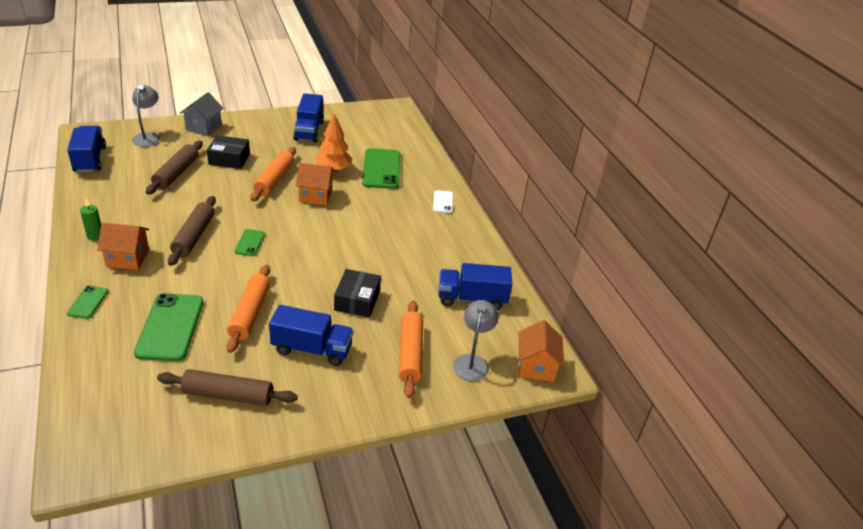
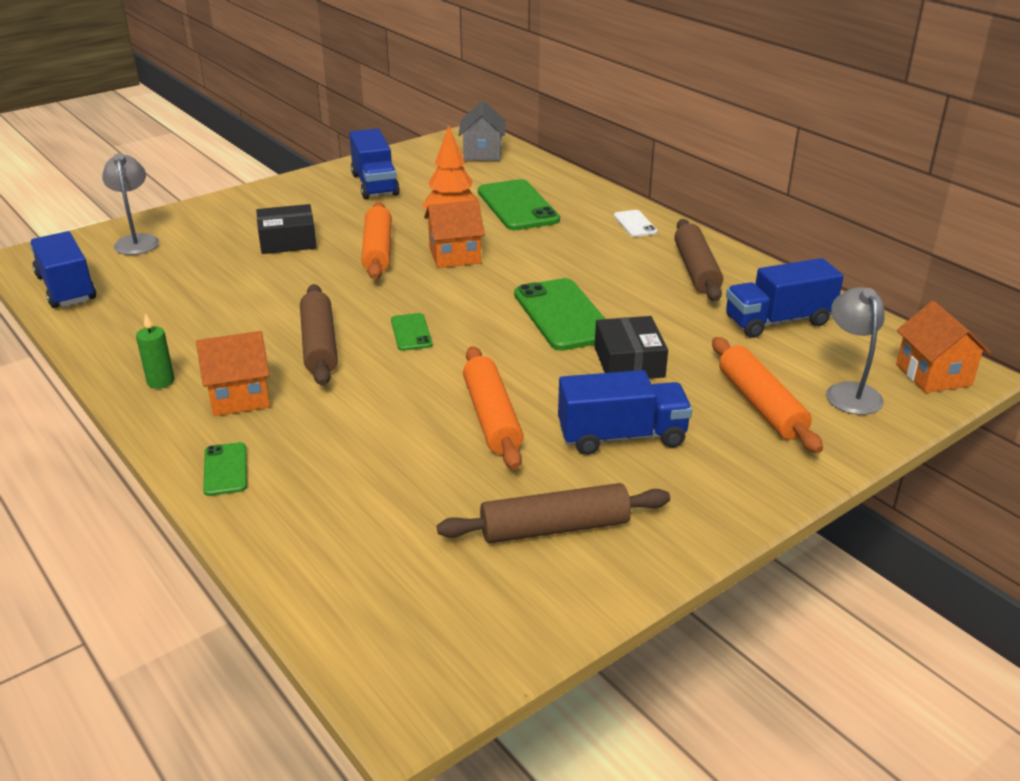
camera: 15 degrees left, 5 degrees down
(170, 327) = (386, 466): green phone -> green phone (563, 315)
(176, 173) = (222, 275): brown rolling pin -> brown rolling pin (696, 270)
(203, 127) = (214, 212): grey house -> grey house (482, 153)

